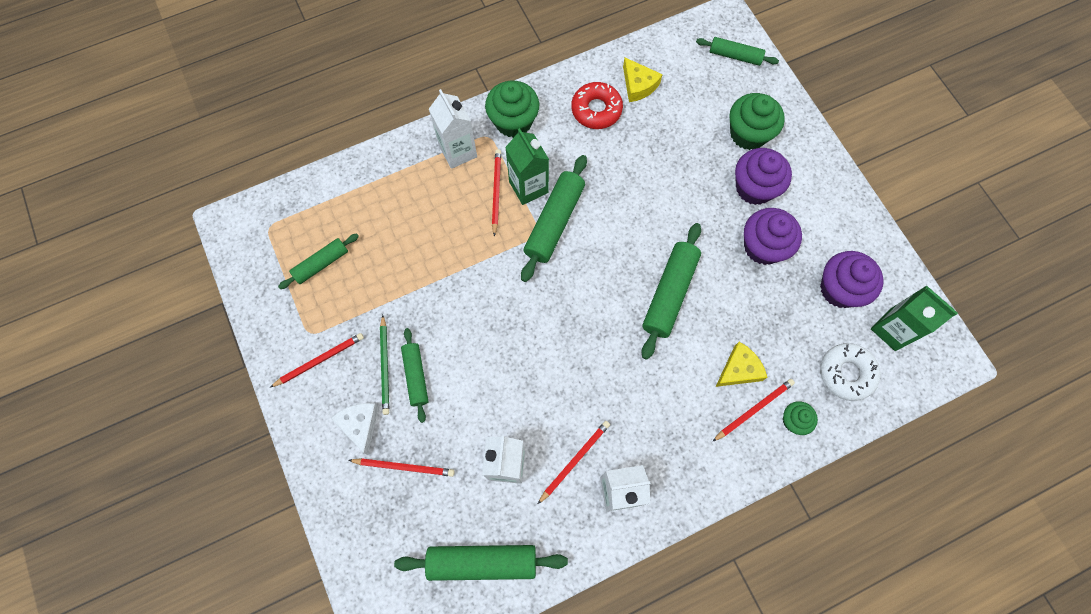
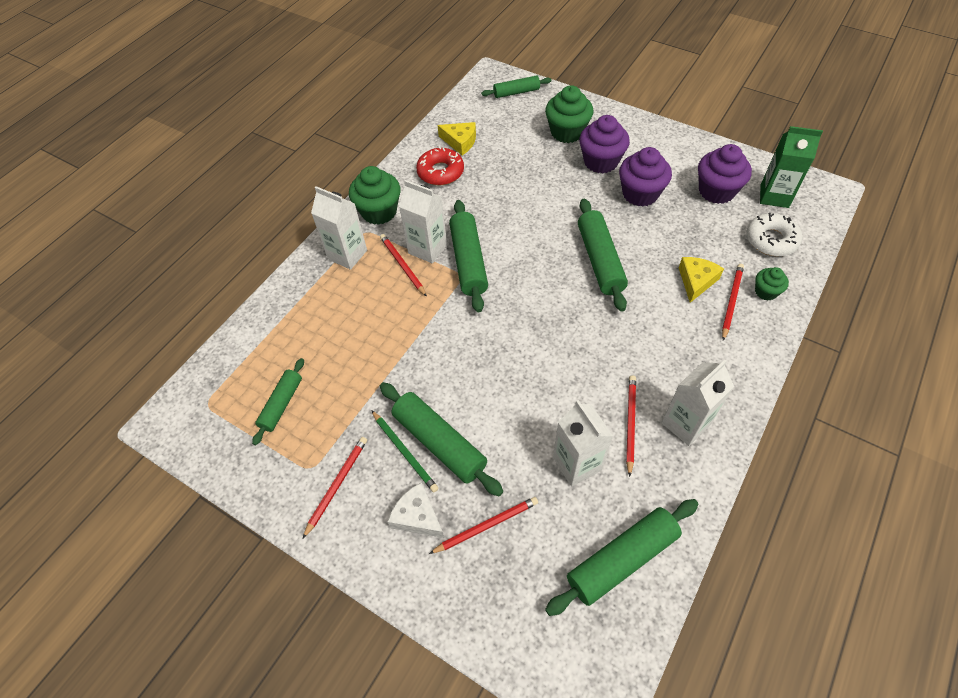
camera: 30 degrees left, 15 degrees down
(416, 376) = (439, 442): green rolling pin -> green rolling pin, size x1.62
(528, 187) = (427, 249): green carton -> white carton

